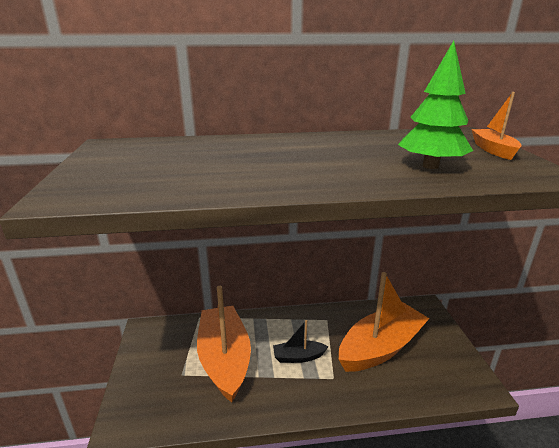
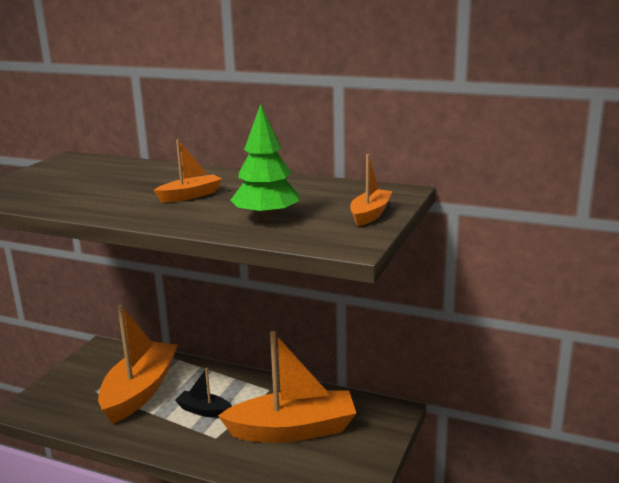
camera: 30 degrees right, 5 degrees down
(315, 159) = (190, 195): none -> orange boat

